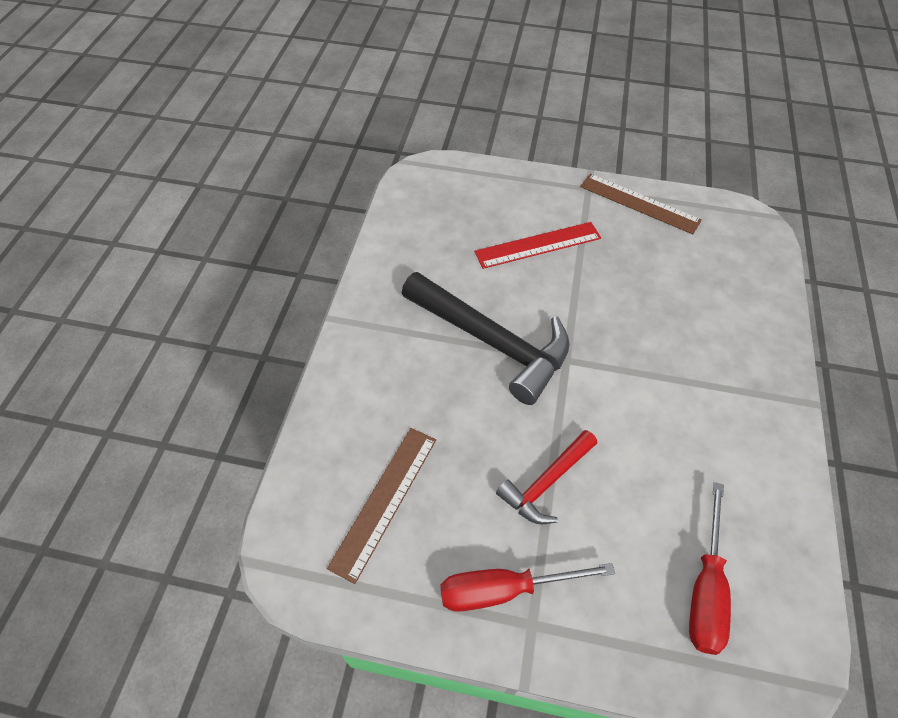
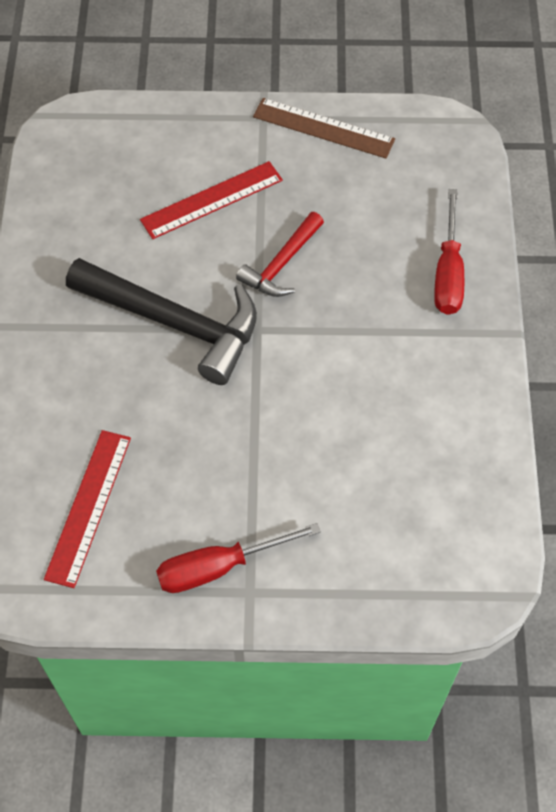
camera: 10 degrees left, 5 degrees up
(384, 501) = (88, 507): brown ruler -> red ruler
(546, 483) = (249, 461): red hammer -> red hammer (281, 264)
(705, 588) = (410, 530): red screwdriver -> red screwdriver (448, 272)

